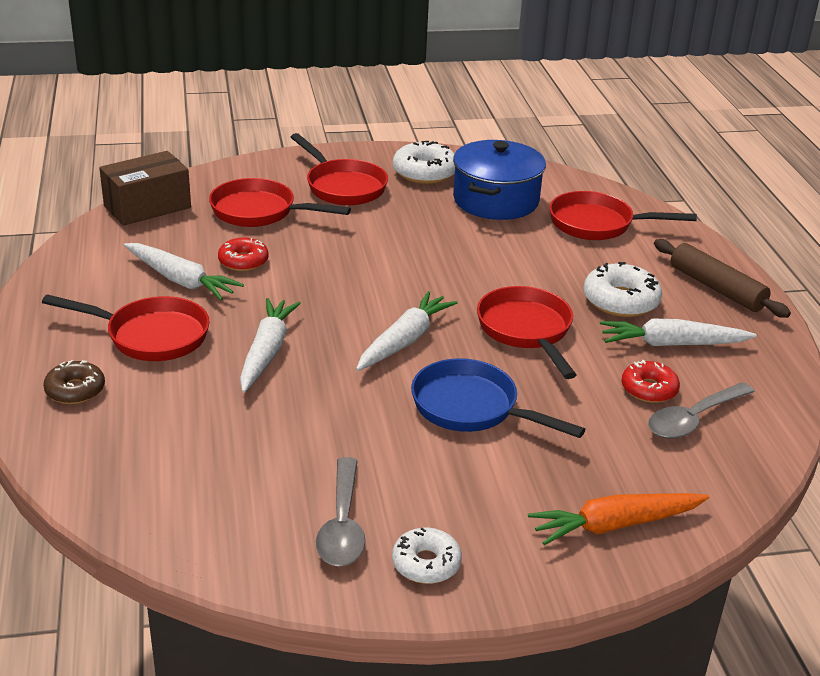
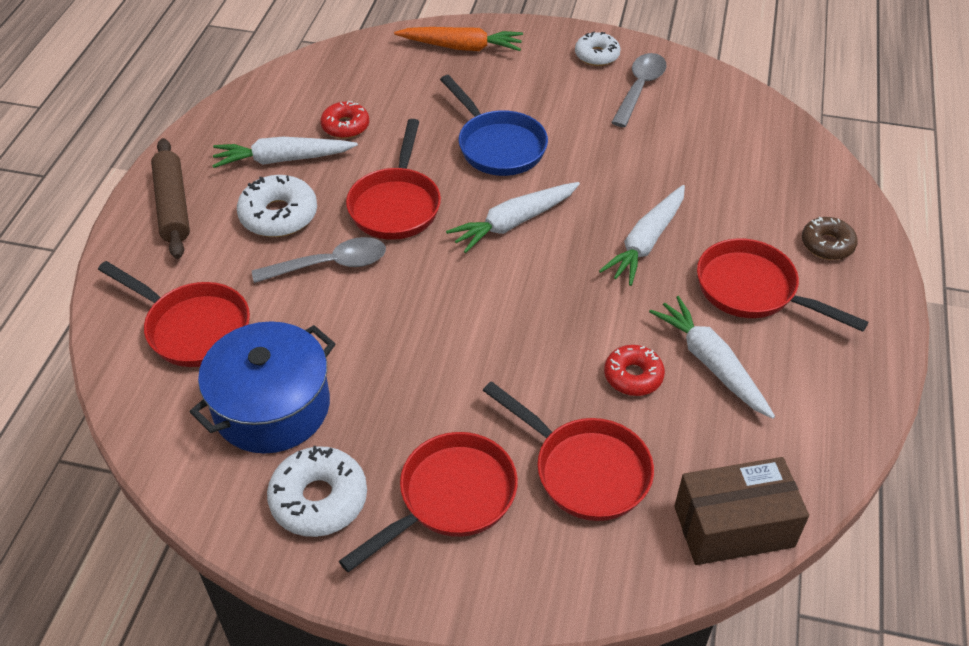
camera: 155 degrees left, 15 degrees up
(343, 186) = (450, 498): red pan -> red pan turned 60 degrees clockwise
(672, 344) = (283, 159): white carrot -> white carrot turned 150 degrees clockwise
(693, 419) = (337, 96): grey spoon -> grey spoon (330, 265)

